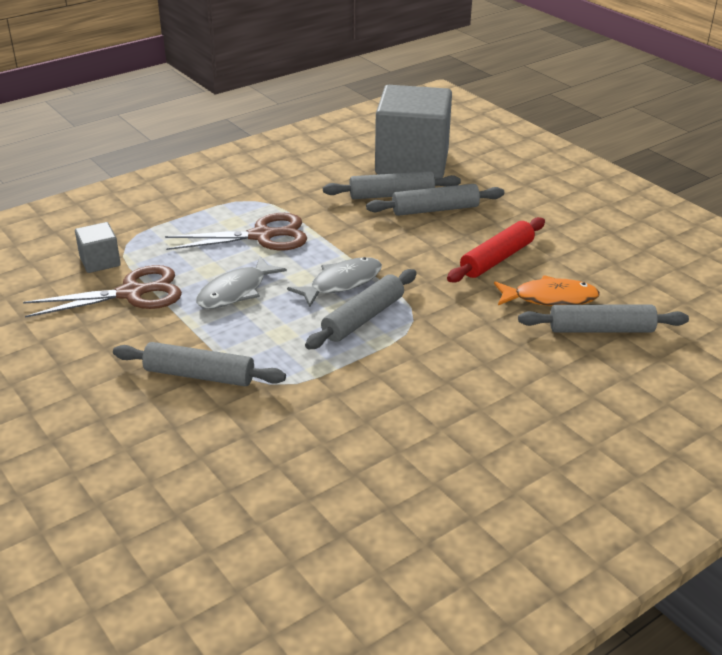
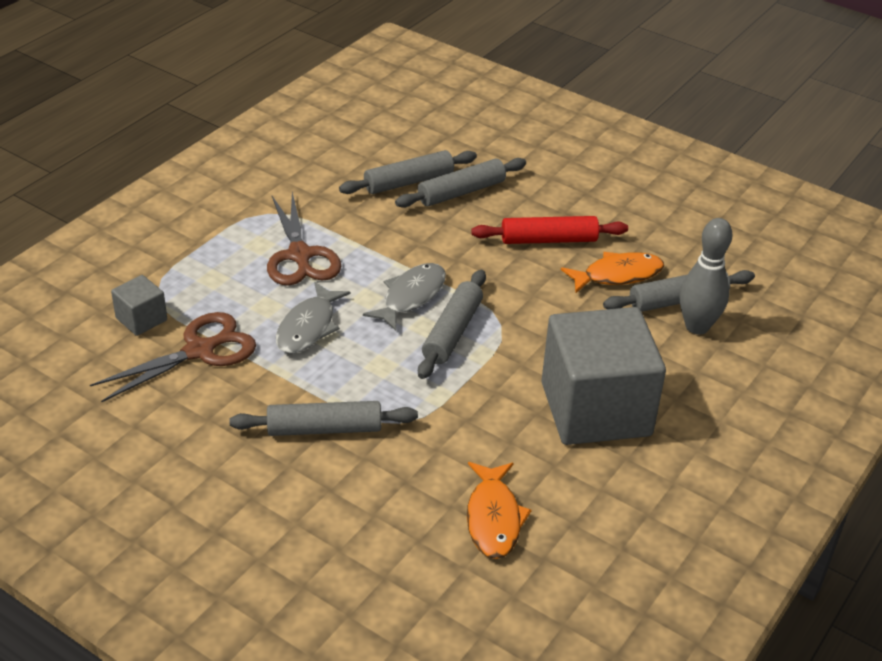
camera: 20 degrees left, 5 degrees up
(262, 236) = (300, 256): brown scissors -> brown scissors turned 105 degrees clockwise
(311, 485) = (493, 518): none -> orange fish
(412, 162) = (409, 137): grey cube -> grey cube (595, 409)
(497, 259) = (549, 240): red rolling pin -> red rolling pin turned 60 degrees clockwise
(610, 356) = (697, 326): none -> grey bowling pin

